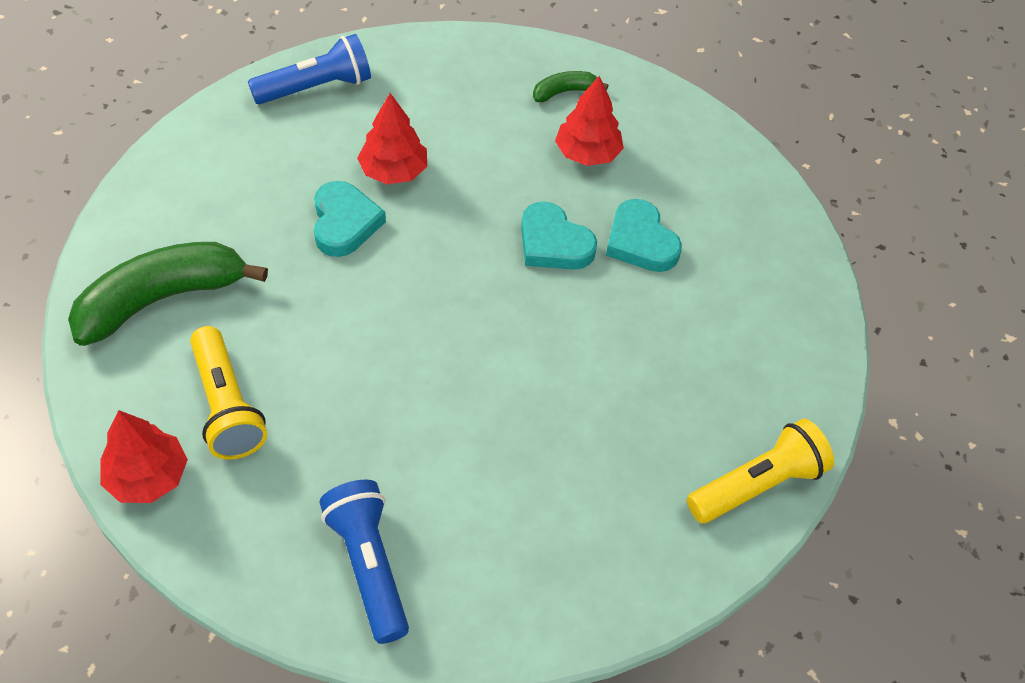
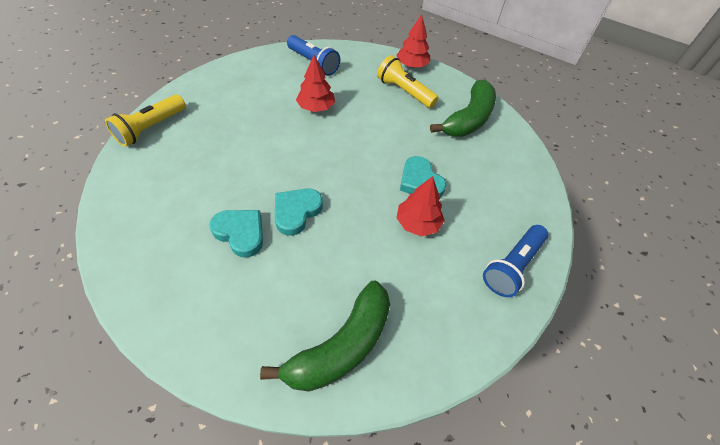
camera: 155 degrees right, 0 degrees up
(553, 243) = (296, 212): turquoise heart -> turquoise heart turned 75 degrees counterclockwise
(564, 92) = (342, 346): green banana -> green banana, size x2.14
(587, 153) = (300, 290): red tree -> red tree (316, 107)

